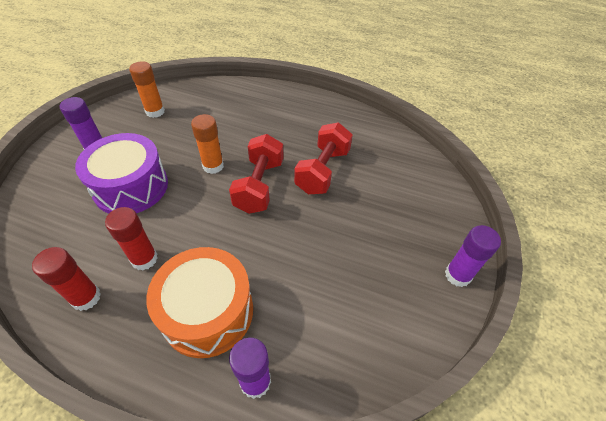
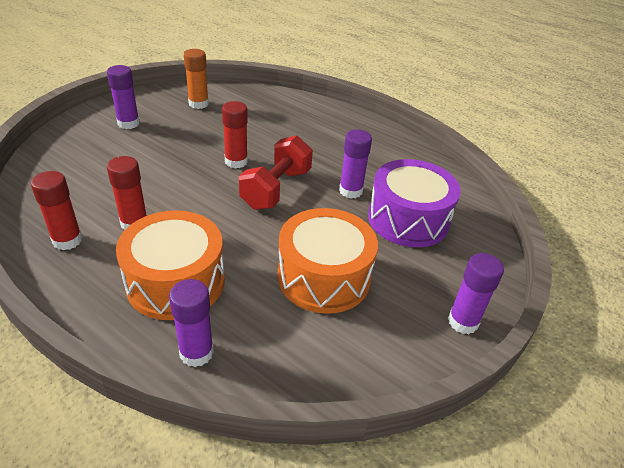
camera: 15 degrees right, 10 degrees down
(131, 187) = (148, 161): purple drum -> purple drum (408, 219)
(213, 166) = (236, 162): orange glue stick -> red glue stick
(322, 171) = (350, 191): red dumbbell -> purple glue stick
(333, 266) = (324, 277): none -> orange drum

